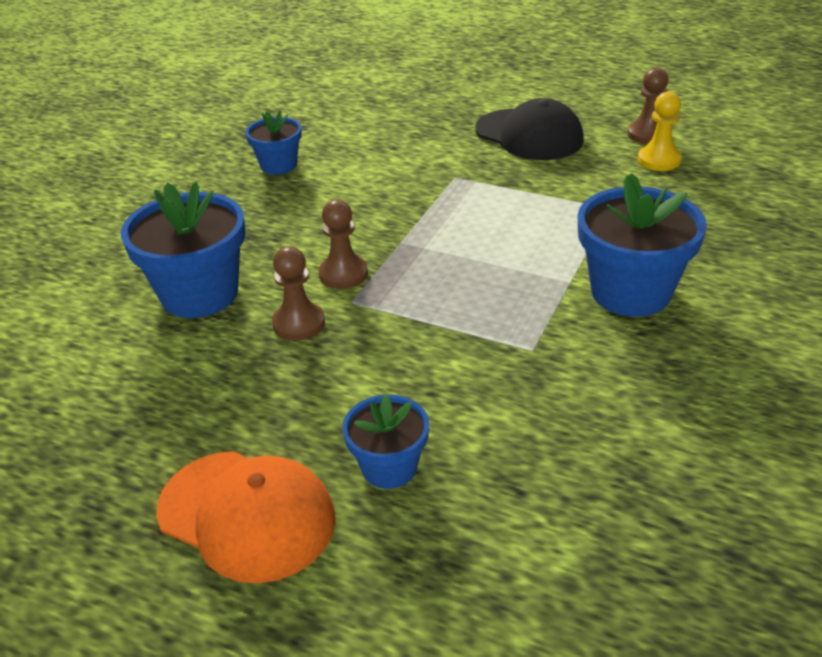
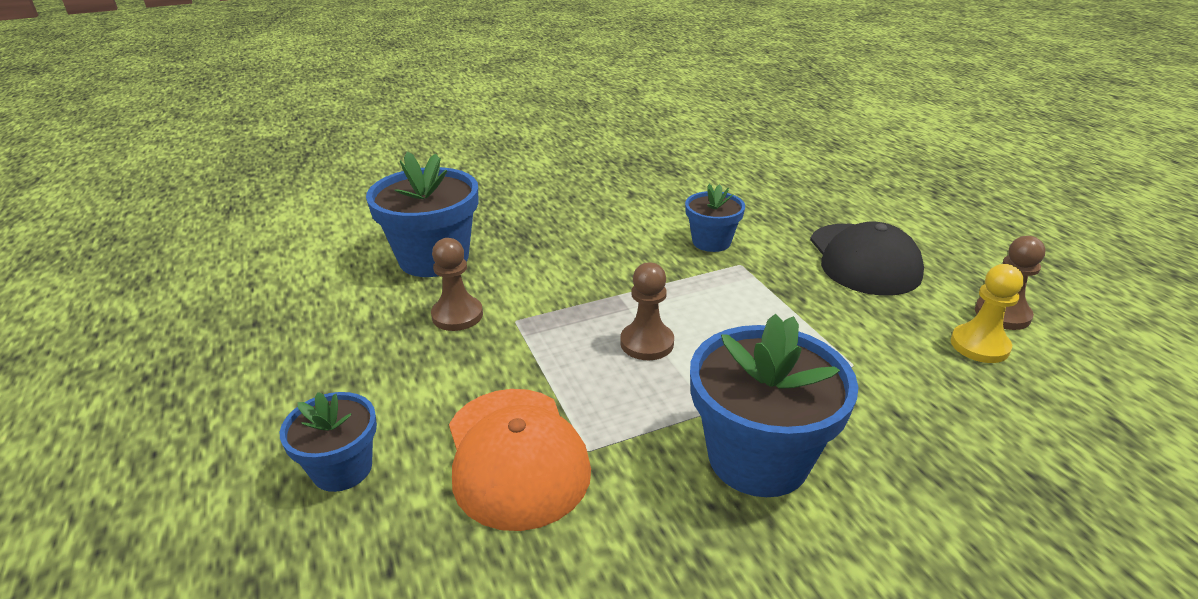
camera: 40 degrees right, 5 degrees down
(247, 515) = (220, 433): orange cap -> orange cap (516, 456)
(278, 165) = (617, 194): blue flower pot -> blue flower pot (711, 242)
(343, 274) = (540, 296): brown pawn -> brown pawn (647, 343)

